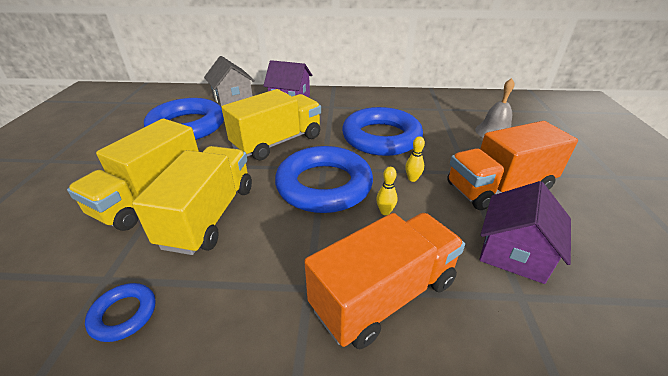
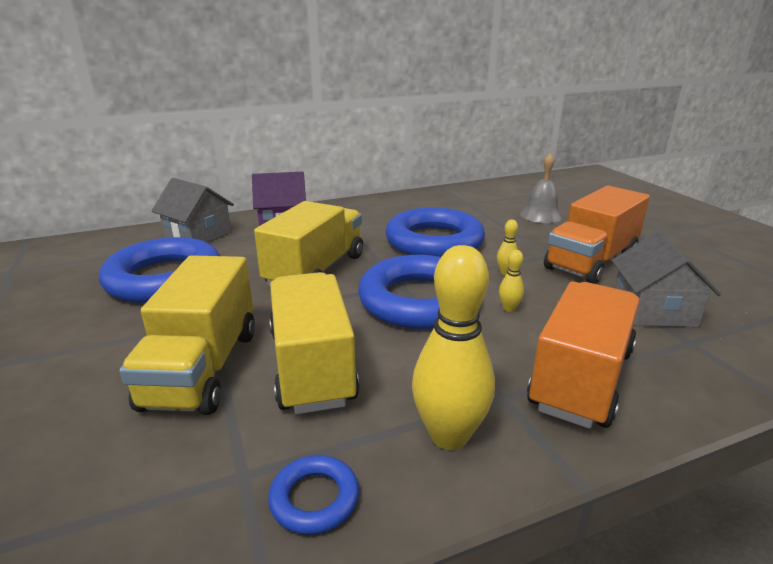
camera: 25 degrees left, 10 degrees down
(242, 303) = (449, 435): none -> yellow bowling pin
(514, 252) = (653, 310): purple house -> grey house

